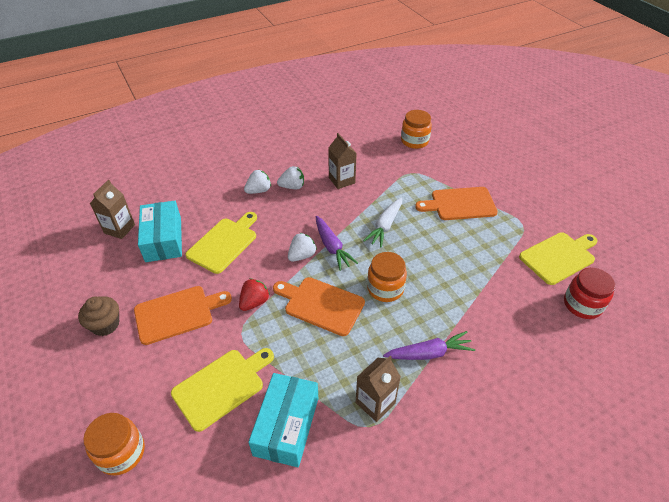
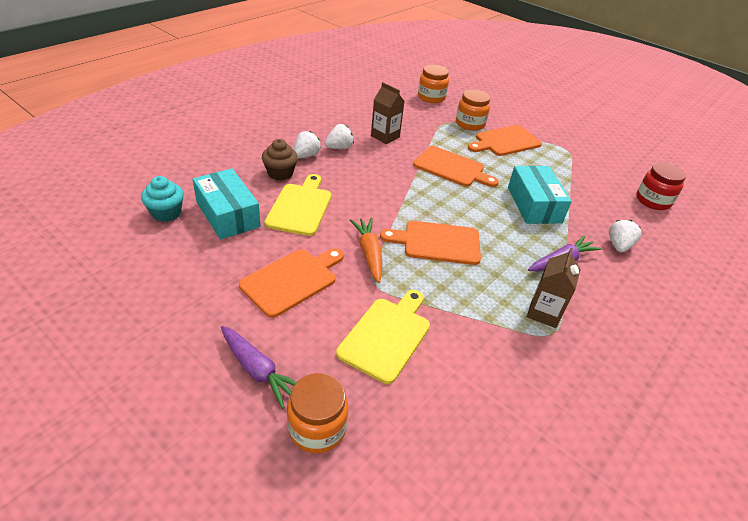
camera: 25 degrees left, 5 degrees down
(105, 325) = (212, 308): brown cupcake -> brown cupcake (280, 173)
(119, 229) = (166, 213): brown carton -> turquoise cupcake
(254, 302) = (369, 253): red strawberry -> orange carrot
(286, 426) = (476, 353): turquoise box -> turquoise box (534, 205)
(302, 255) = (389, 204): white strawberry -> white strawberry (618, 246)
(332, 247) = (414, 193): purple carrot -> purple carrot (258, 370)
(385, 226) = (452, 168): white carrot -> orange cutting board
(385, 288) = (487, 218): orange jar -> orange jar (470, 124)
(559, 257) = (611, 169): yellow cutting board -> none

